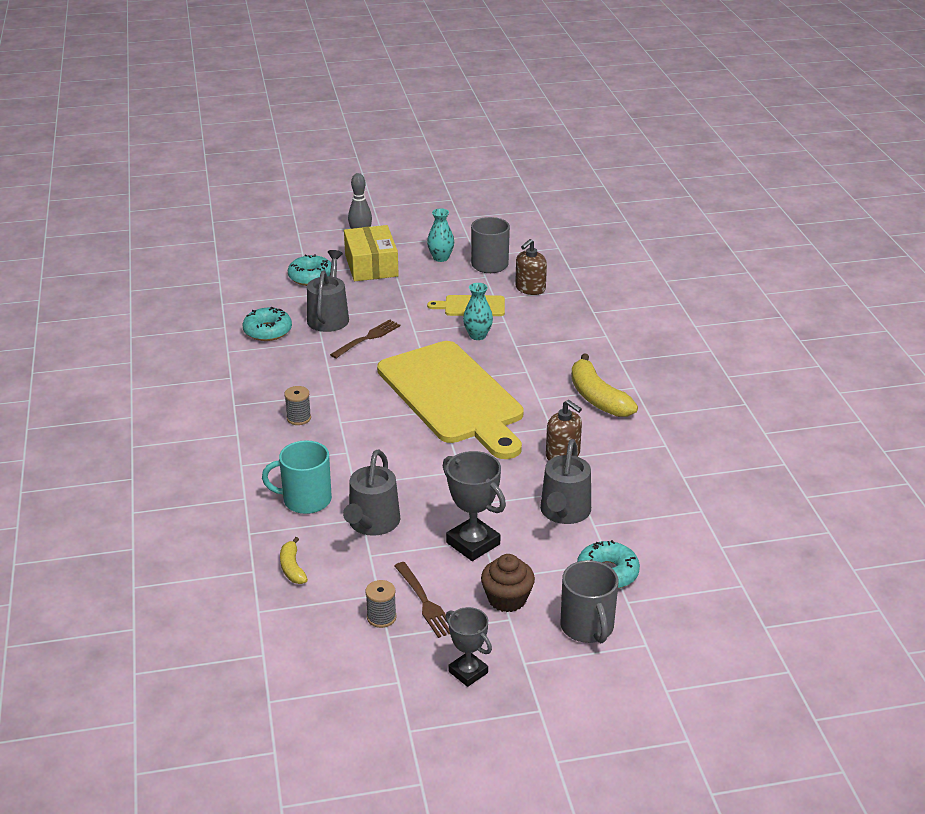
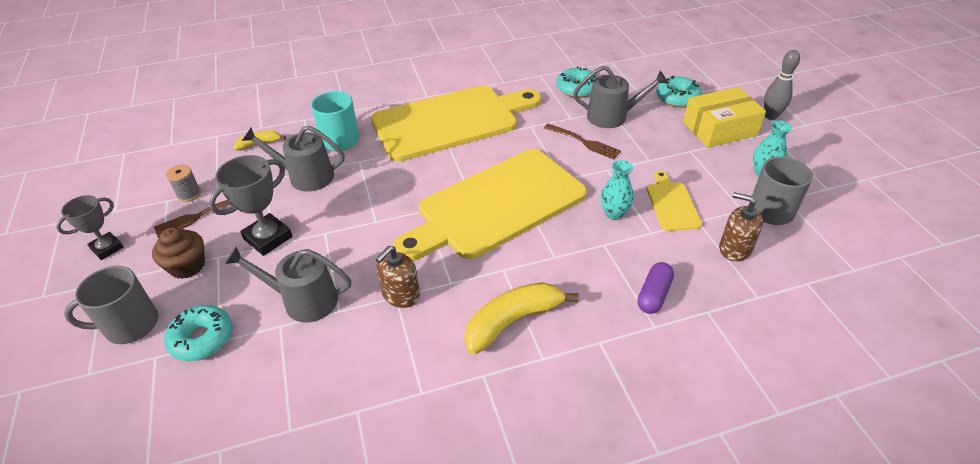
camera: 85 degrees right, 10 degrees up
(299, 418) = (450, 121): grey spool -> yellow cutting board
(575, 331) = (654, 295): none -> purple capsule

